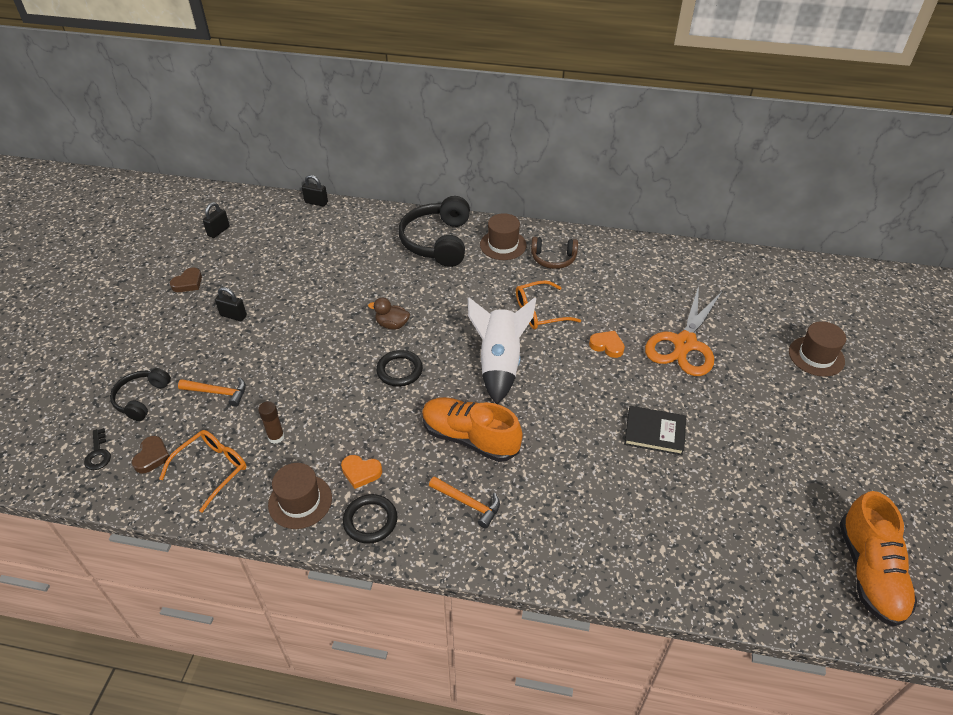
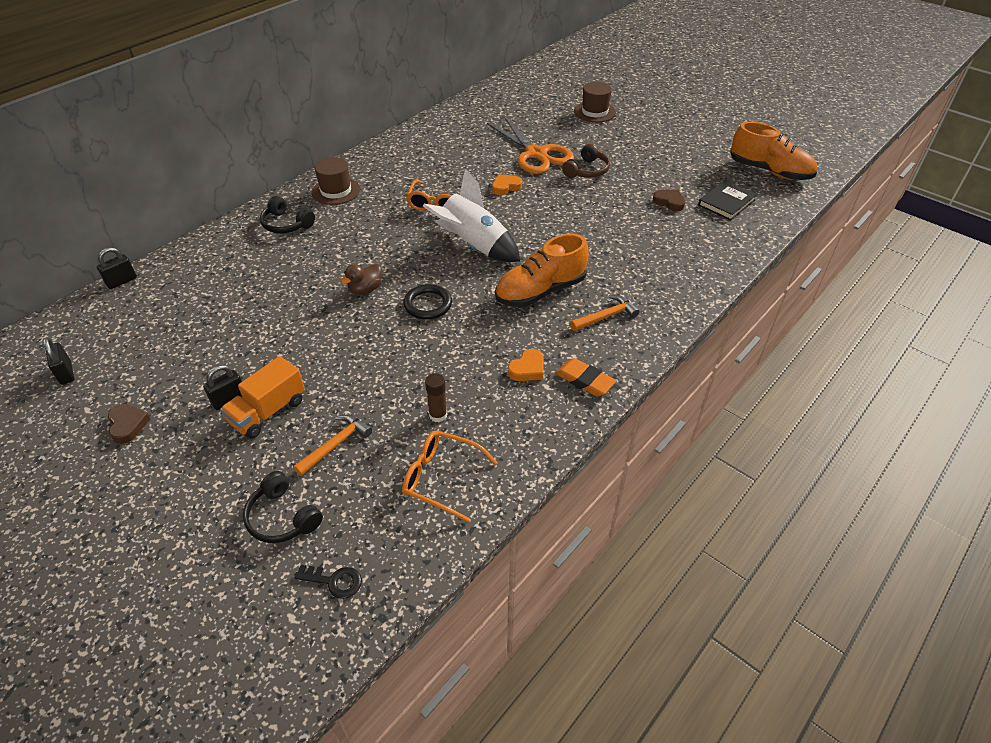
camera: 60 degrees left, 0 degrees up
(152, 457) = (382, 527): brown heart -> brown heart (669, 202)
(212, 469) = (441, 478): orange glasses -> orange glasses turned 45 degrees counterclockwise
(232, 341) = (268, 411): none -> orange truck
(300, 501) = (531, 421): brown hat -> none
(370, 520) = (584, 380): black ring -> orange eraser
(437, 242) = (286, 224): black headphones -> black headphones, size x0.57
(553, 259) = (383, 173): brown headphones -> brown headphones (587, 170)
(654, 432) = (606, 201): black book -> black book (726, 202)

